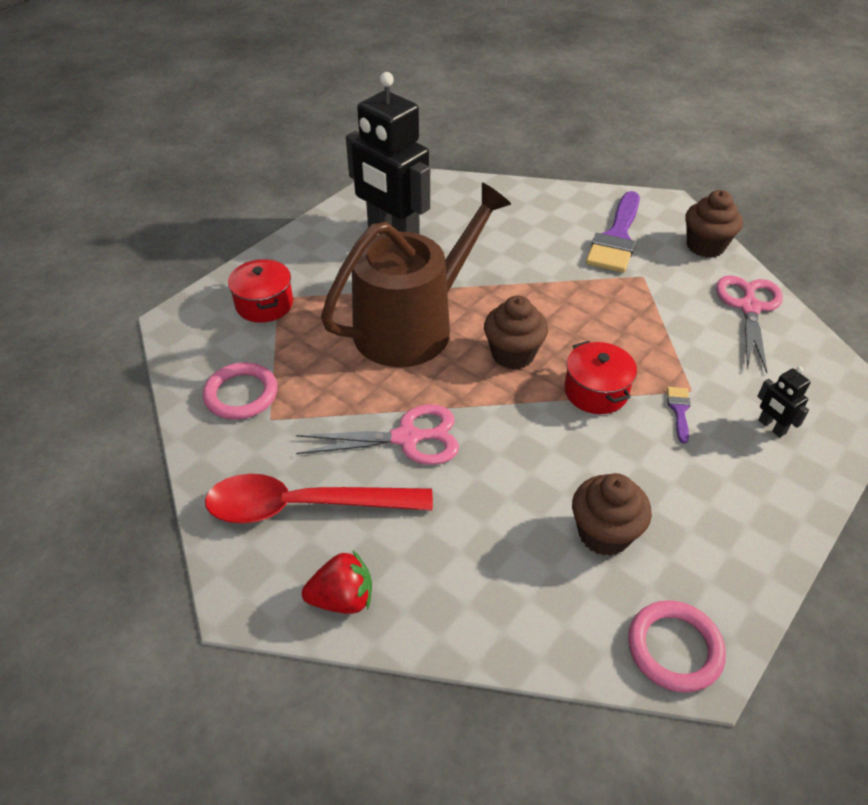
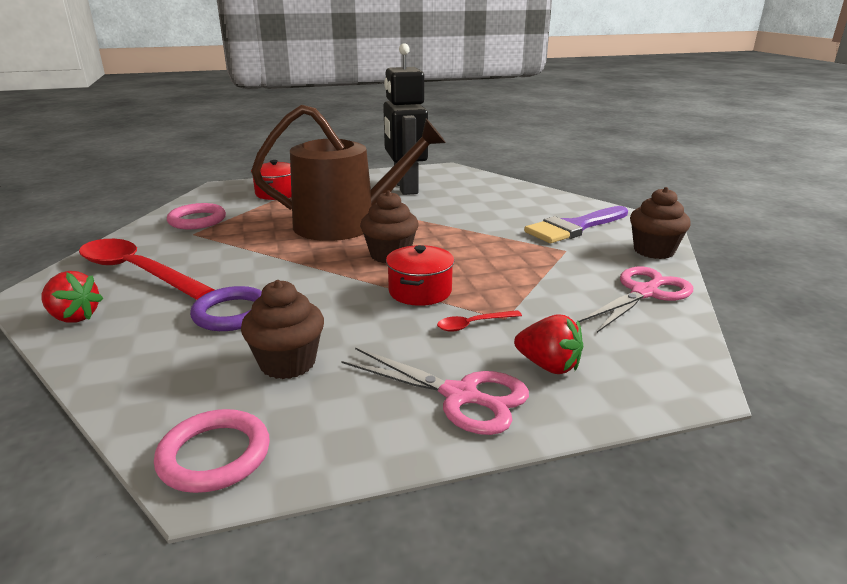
camera: 35 degrees right, 20 degrees down
(407, 438) = (249, 267): pink scissors -> pink scissors (460, 396)
(481, 506) = (232, 313): none -> purple ring
(679, 410) = (473, 324): purple brush -> red spoon
(771, 427) = (548, 366): black robot -> red strawberry

